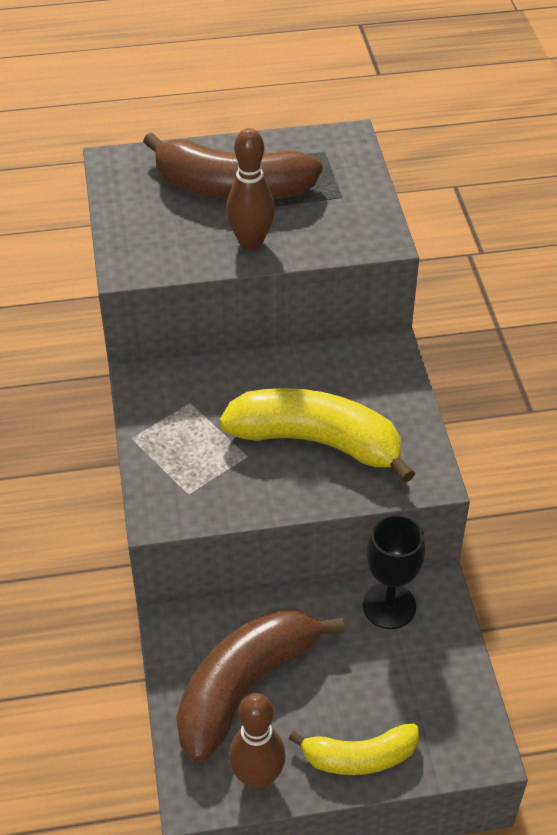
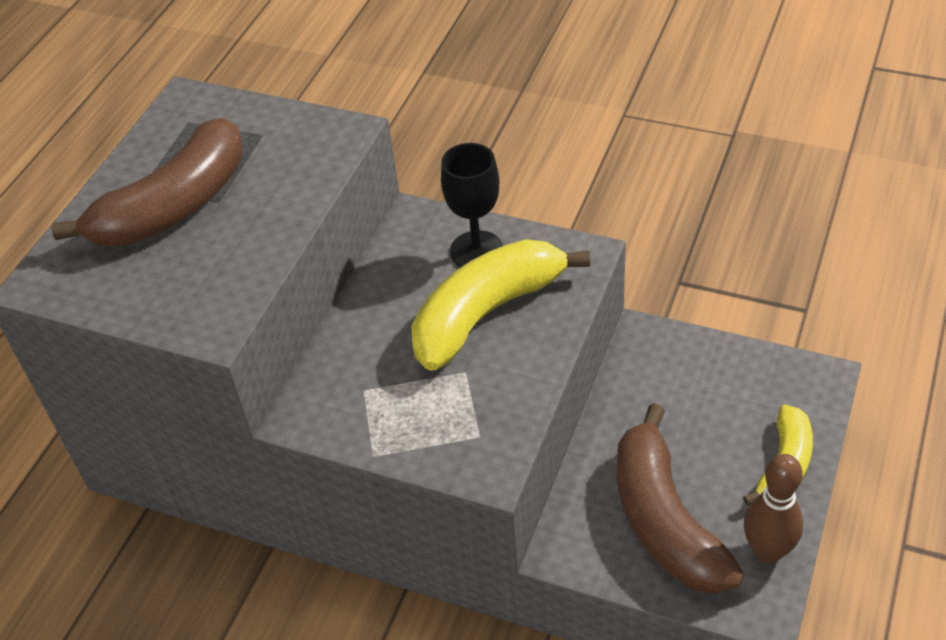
camera: 55 degrees left, 0 degrees up
(251, 242) = (264, 220): brown bowling pin -> none
(389, 606) = (641, 375): black goblet -> black goblet (477, 251)

